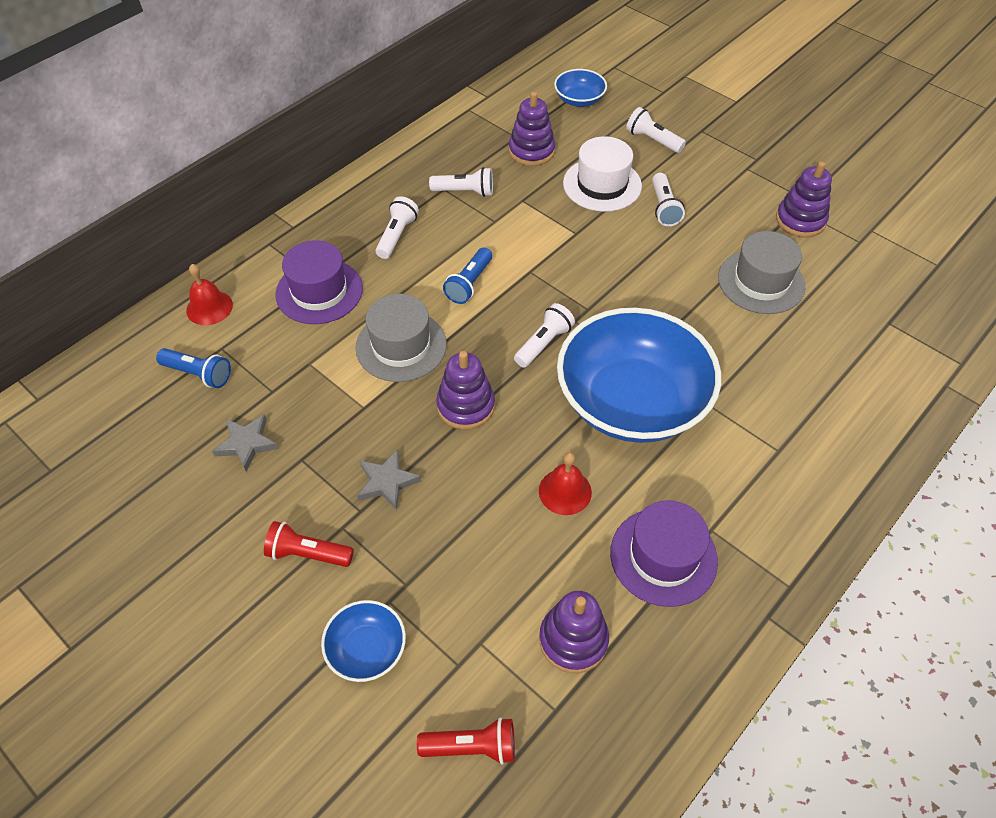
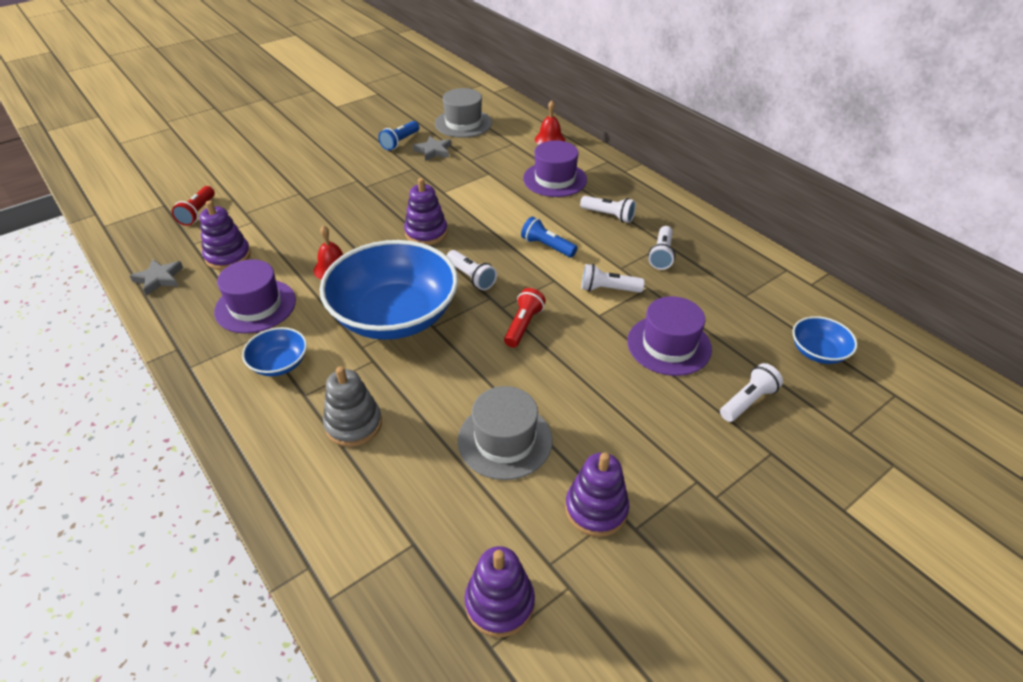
camera: 100 degrees right, 10 degrees down
(198, 374) = (494, 136): blue flashlight -> blue flashlight (400, 142)
(308, 554) = (347, 168): red flashlight -> red flashlight (523, 325)
(367, 649) = (276, 184): blue bowl -> blue bowl (279, 363)
(387, 482) = (380, 197): grey star -> grey star (159, 279)
(401, 346) = (492, 210): grey hat -> grey hat (463, 123)
(531, 151) = (722, 303): purple stacking toy -> purple stacking toy (499, 603)
(602, 184) = (669, 345): white hat -> purple hat
(664, 208) = (629, 386): white flashlight -> white flashlight (608, 289)
(795, 396) = (353, 424): none -> grey stacking toy

